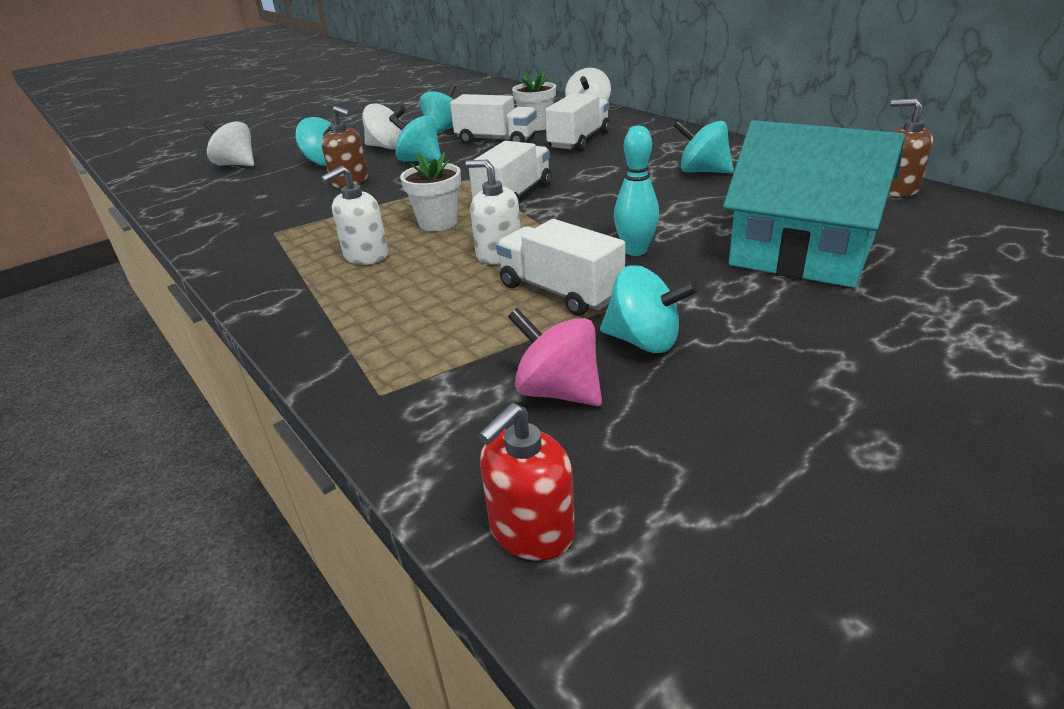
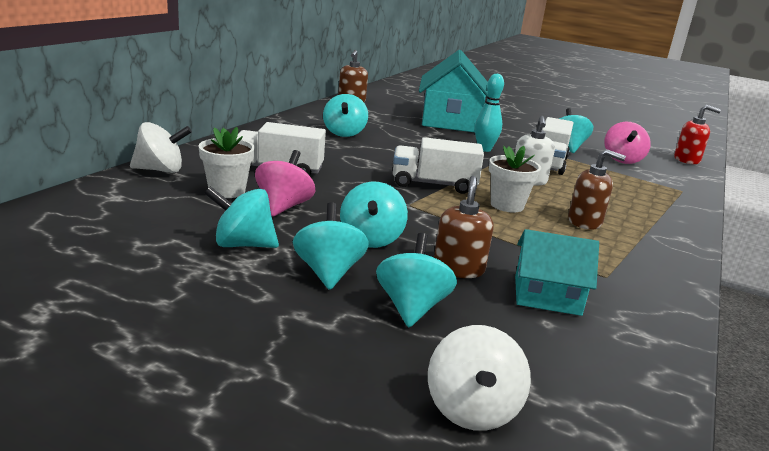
camera: 120 degrees left, 10 degrees down
(284, 202) = (547, 295): none -> turquoise house
(365, 256) = (585, 222): white soap dispenser -> brown soap dispenser
(387, 147) = (328, 272): white spinning top -> turquoise spinning top
(496, 140) = (283, 206): white truck -> pink spinning top

